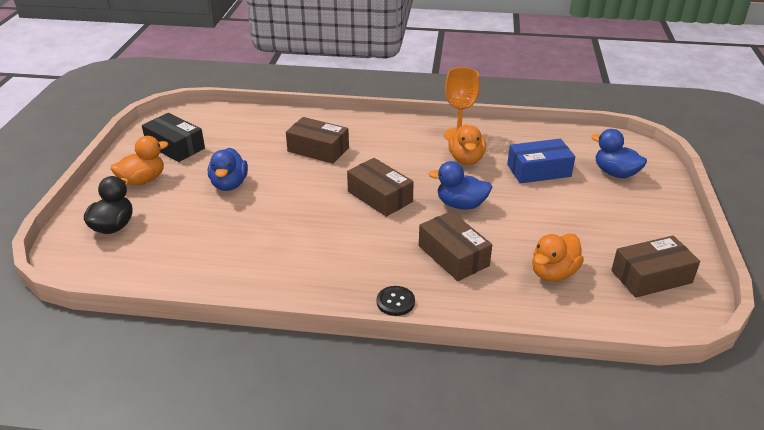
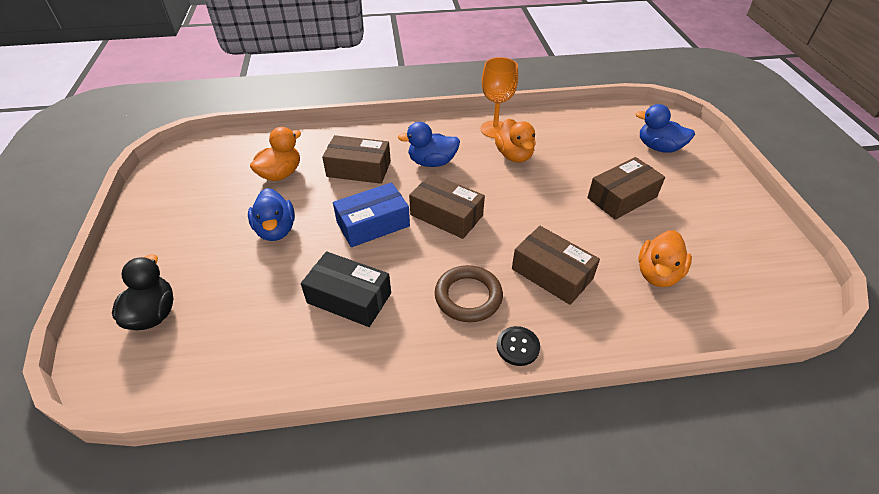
camera: 15 degrees left, 10 degrees up
(143, 180) = (171, 243): orange duck -> orange duck (281, 174)
(175, 146) = (196, 191): black box -> black box (349, 298)
(370, 259) = (468, 296): none -> brown ring
(461, 205) = (532, 210): blue duck -> blue duck (432, 162)
(538, 170) = (588, 156): blue box -> blue box (373, 224)
(651, 276) = (747, 258): brown box -> brown box (622, 197)

